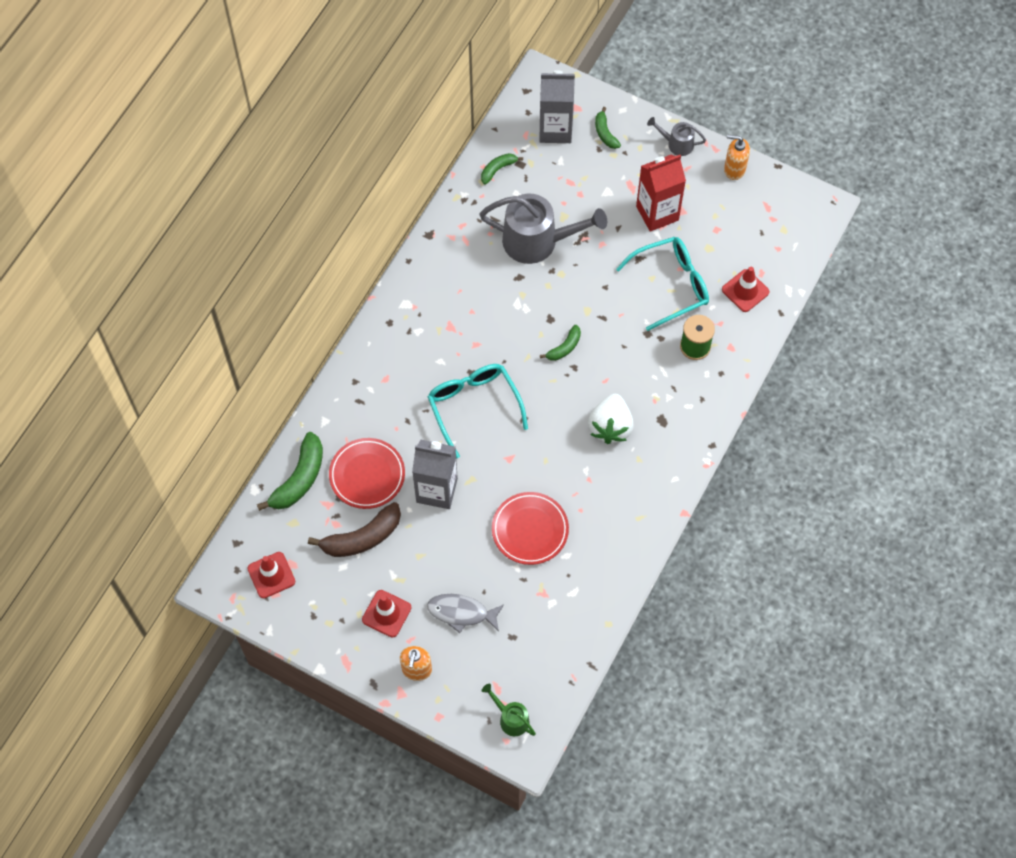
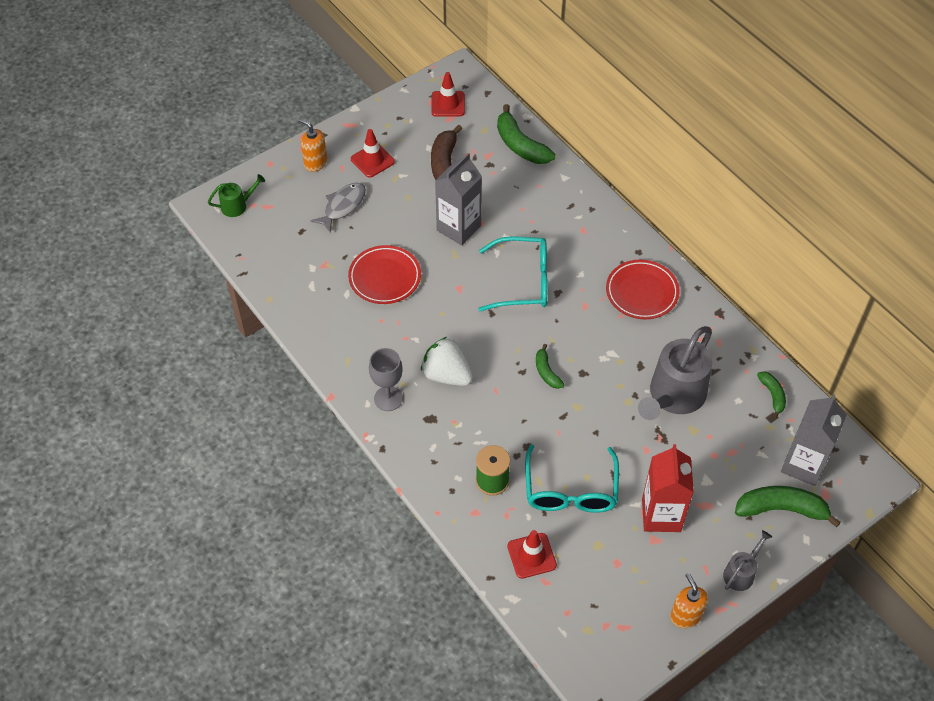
camera: 115 degrees right, 10 degrees down
(367, 475) = (499, 188): red plate -> red plate (642, 292)
(605, 133) = (781, 509): green banana -> green banana, size x1.80
(660, 464) = (388, 398): none -> grey goblet
(734, 169) = (685, 616): orange soap dispenser -> orange soap dispenser turned 60 degrees counterclockwise

